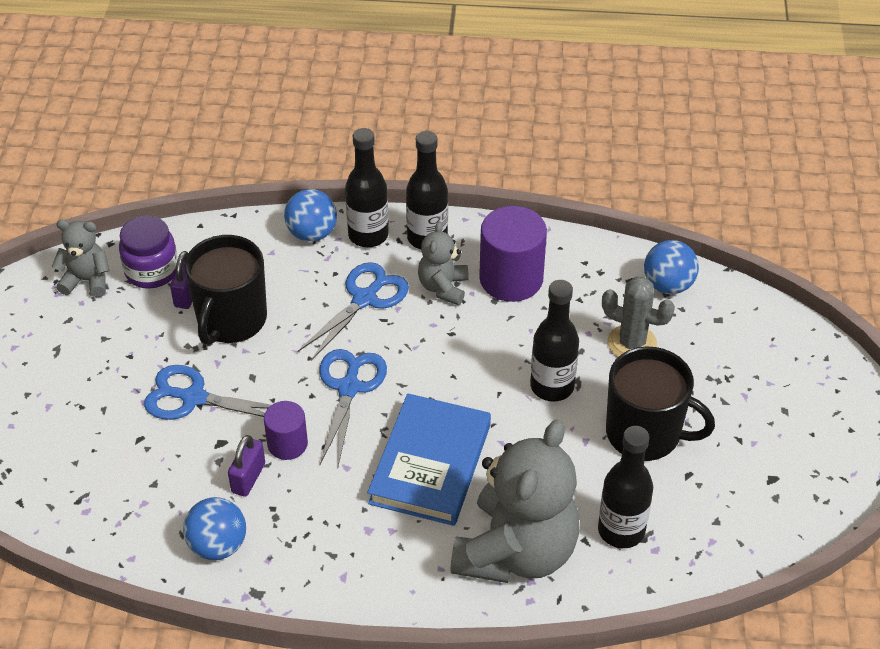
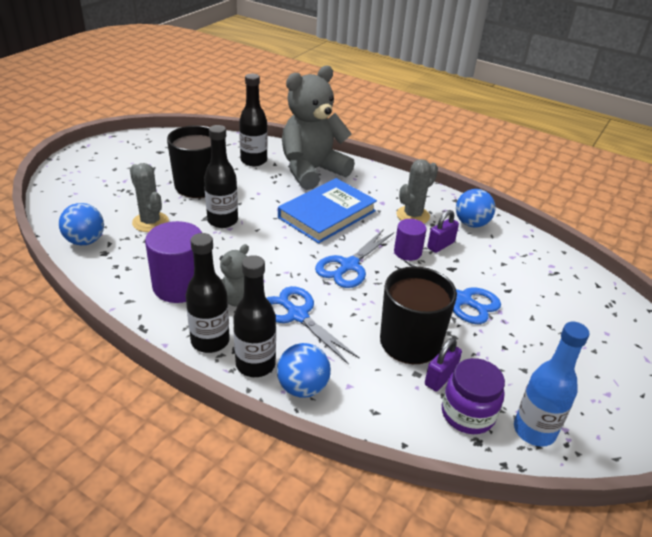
camera: 155 degrees left, 10 degrees down
(87, 280) = (534, 431): grey teddy bear -> blue bottle
(310, 521) = (413, 215): none -> grey cactus
(365, 299) = (297, 315): blue scissors -> blue scissors turned 75 degrees clockwise

